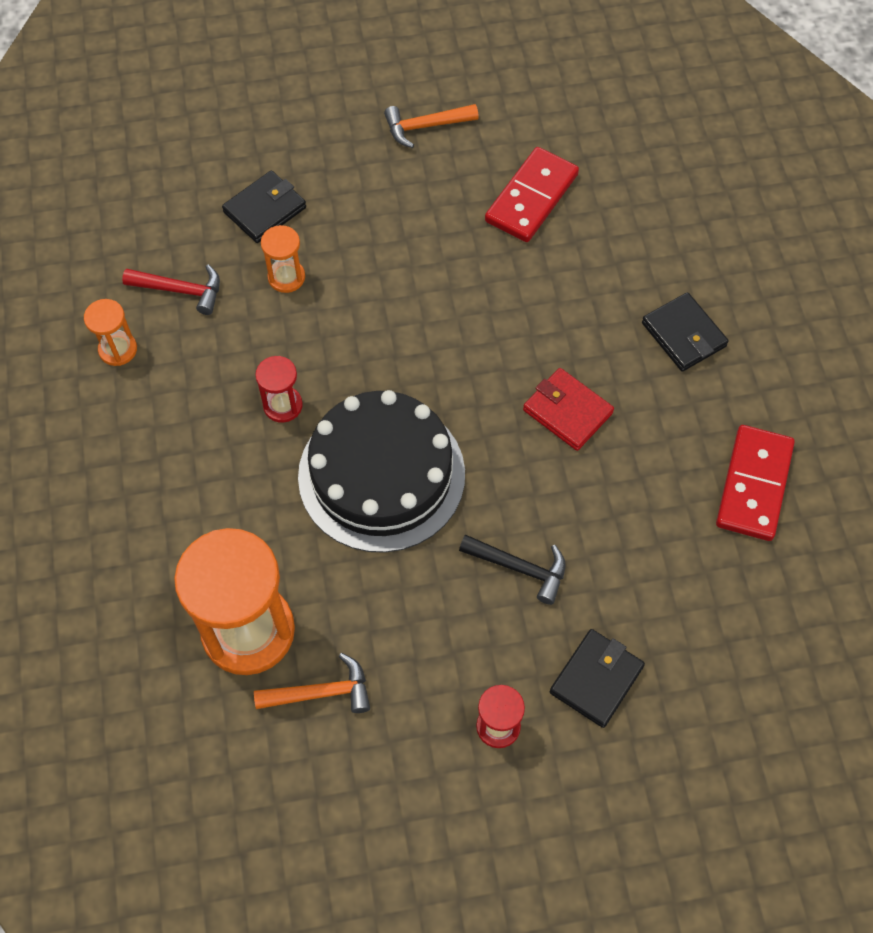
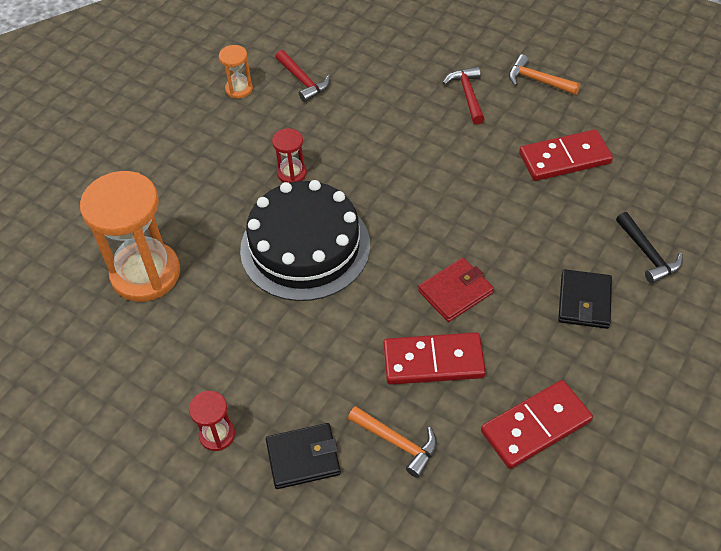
camera: 45 degrees right, 10 degrees down
(265, 210) = (393, 69): black wallet -> none
(286, 277) = (367, 110): orange hourglass -> none
(321, 692) = (145, 335): orange hammer -> orange hammer (397, 443)
(372, 189) = (467, 95): none -> red hammer
(520, 568) = (328, 358): black hammer -> black hammer (648, 254)
(567, 411) = (455, 292): red wallet -> red wallet turned 60 degrees clockwise
(615, 495) = (433, 361): none -> red domino

